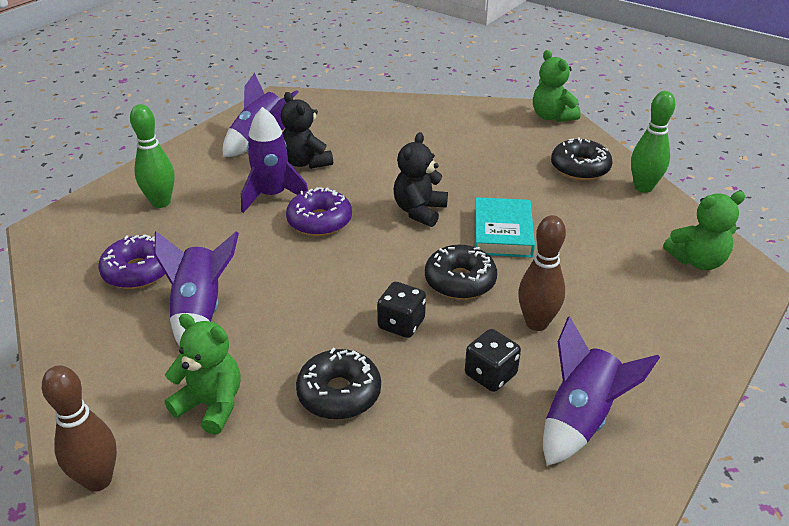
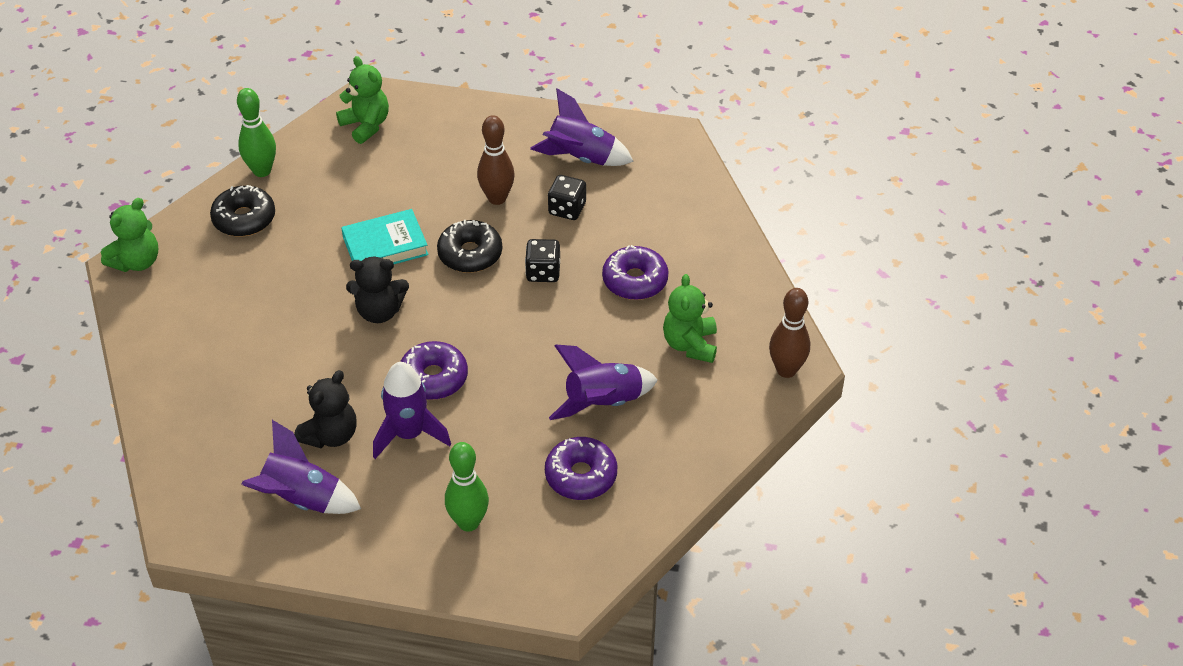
camera: 115 degrees left, 10 degrees up
(339, 393) = (635, 280): black donut -> purple donut

